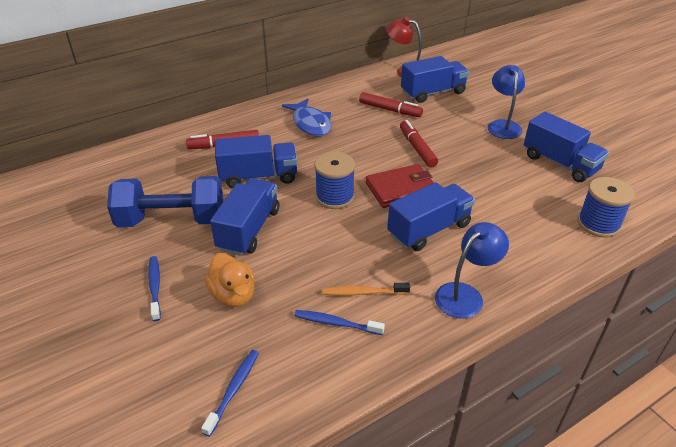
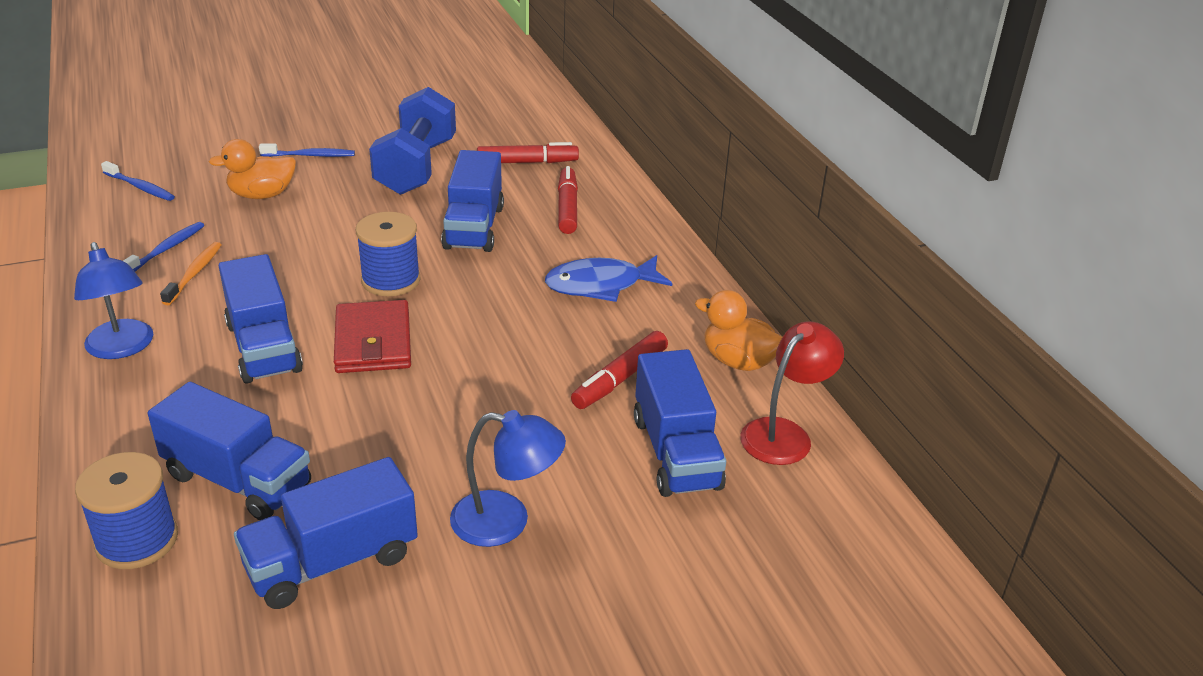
camera: 100 degrees right, 5 degrees down
(249, 230) = (365, 212): blue truck -> blue truck (238, 480)
(360, 83) = (738, 361): none -> orange duck
(417, 148) = (475, 383): red marker -> red marker (527, 162)

